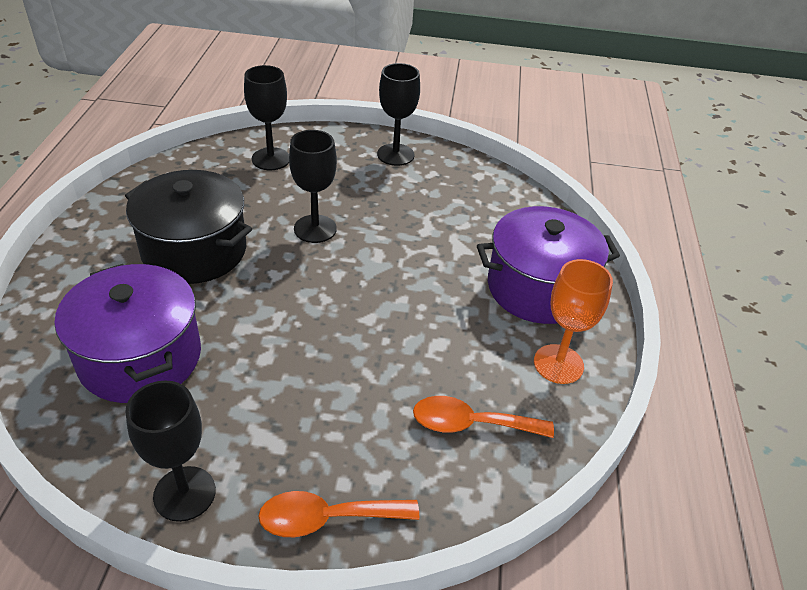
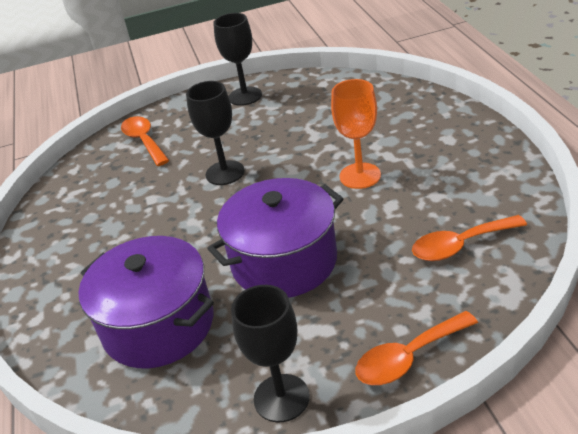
camera: 15 degrees left, 5 degrees down
(194, 250) = (137, 231): black pot -> none
(271, 159) = (144, 141): black goblet -> orange spoon
(538, 288) = (432, 137): purple pot -> purple pot (284, 261)
(558, 364) = (489, 178): orange goblet -> orange goblet (360, 176)

